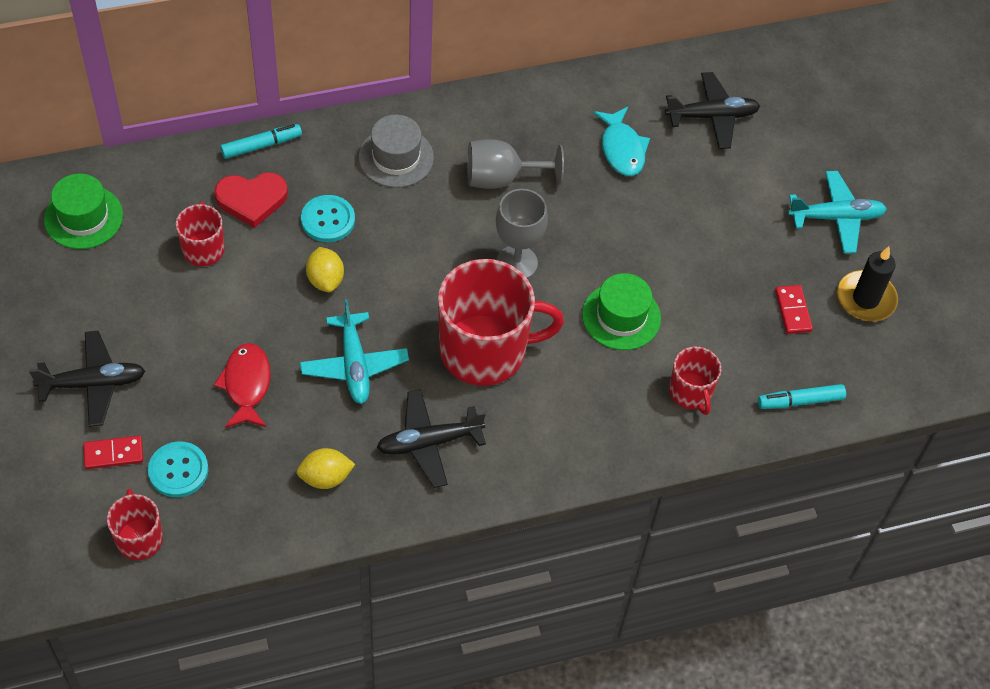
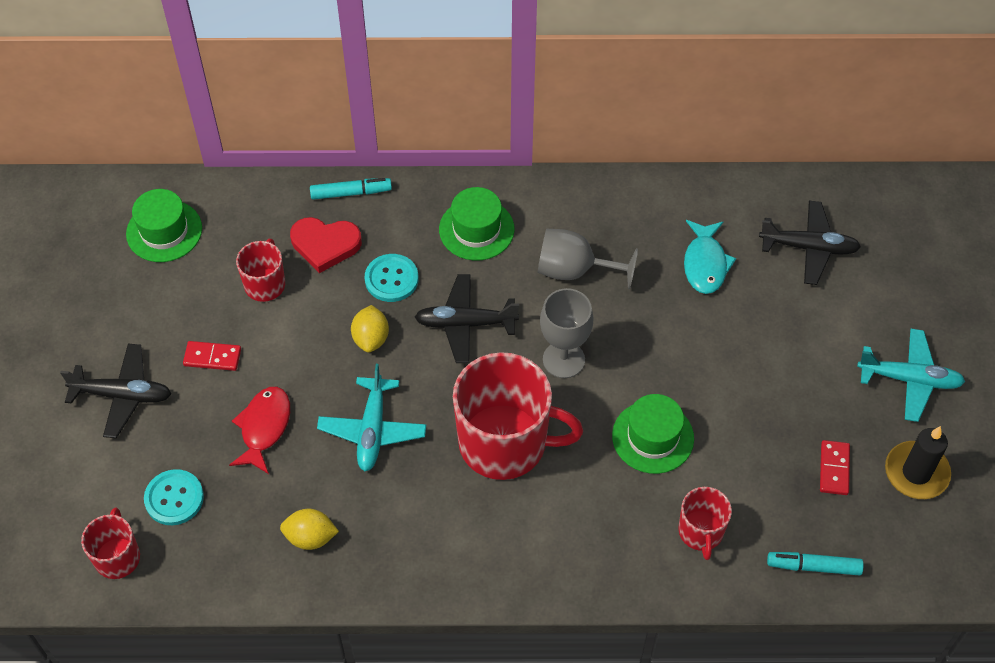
camera: 20 degrees right, 0 degrees up
(113, 454) = (120, 468): red domino -> red domino (212, 357)
(396, 157) = (476, 229): grey hat -> green hat
(429, 442) = (421, 525): black plane -> black plane (465, 323)

